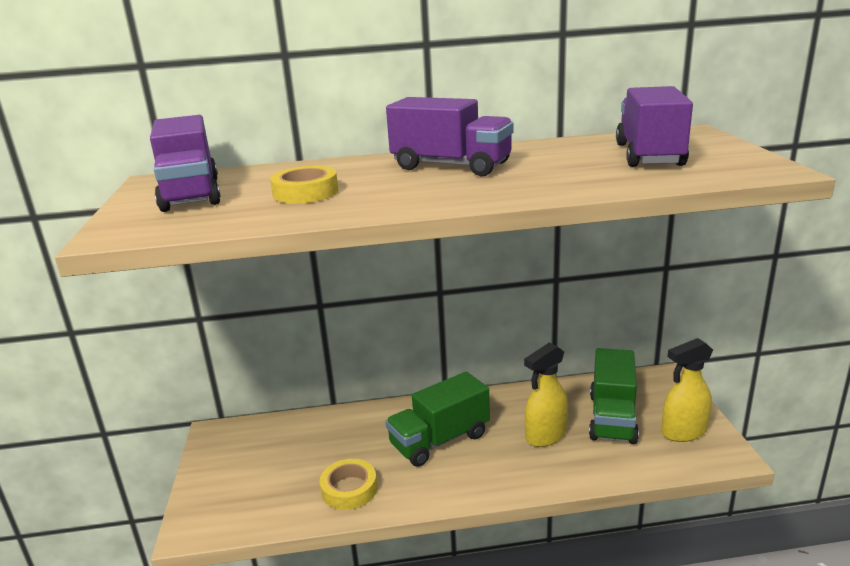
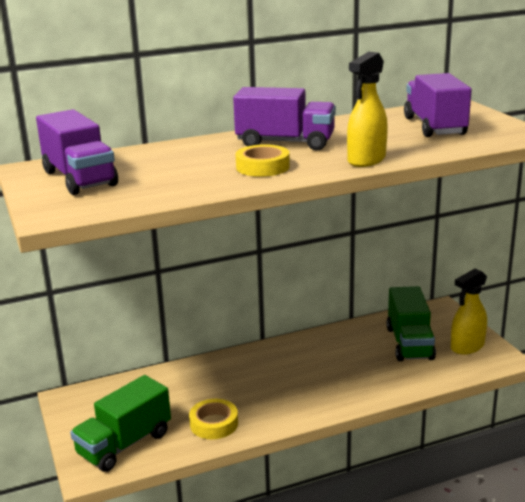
camera: 15 degrees left, 0 degrees up
(305, 192) = (182, 171): yellow tape -> yellow tape (262, 167)
(439, 440) = (274, 377): green truck -> green truck (124, 444)
(545, 435) = (361, 363): yellow spray bottle -> yellow spray bottle (366, 160)

